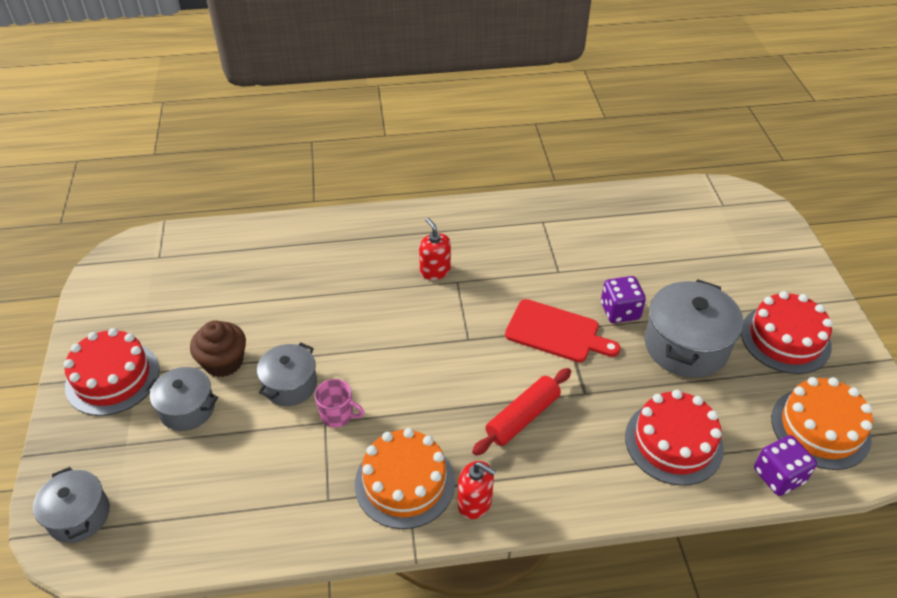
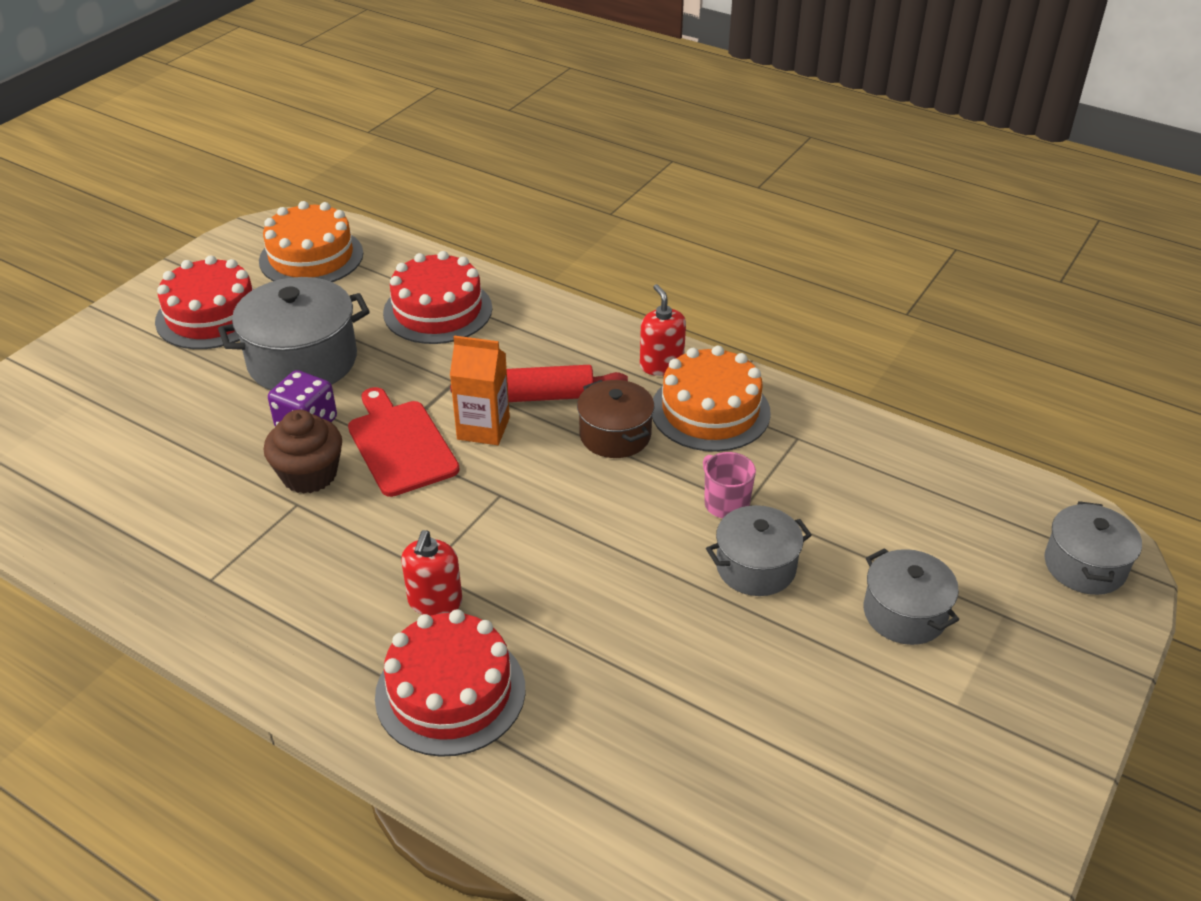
camera: 140 degrees left, 5 degrees down
(112, 378) = (995, 720): red cake -> red cake (450, 692)
(223, 362) = (823, 648): brown cupcake -> brown cupcake (309, 475)
(446, 420) = (615, 435): none -> brown pot
(526, 372) = (483, 428): none -> orange carton
(778, 476) = (396, 254): purple dice -> none

